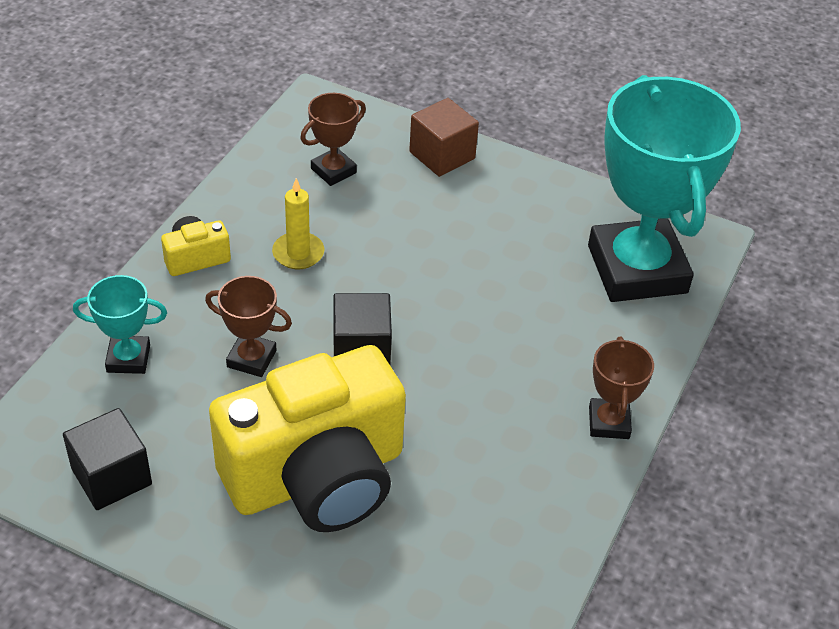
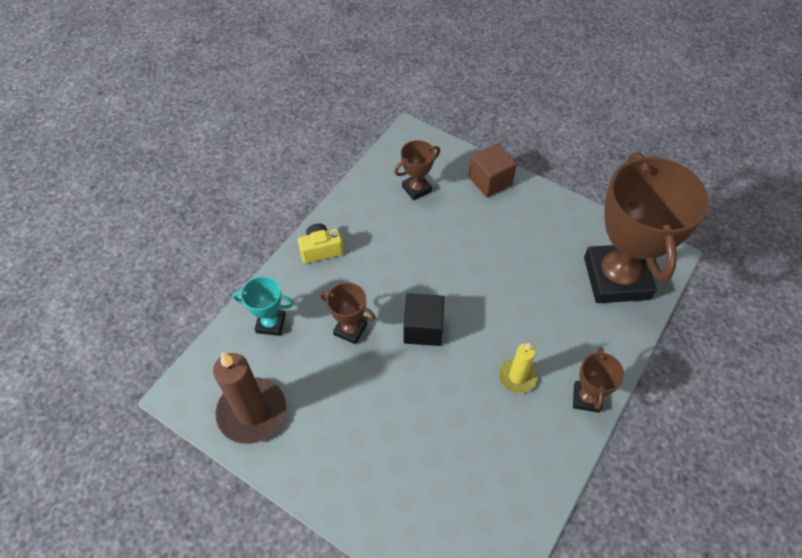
camera: 10 degrees right, 10 degrees up
(111, 477) = (252, 412): black cube -> brown candle
(298, 253) = (388, 251): yellow candle -> yellow candle (517, 377)
(317, 476) = (385, 424): yellow camera -> none
(637, 269) = (616, 278): turquoise trophy -> brown trophy

